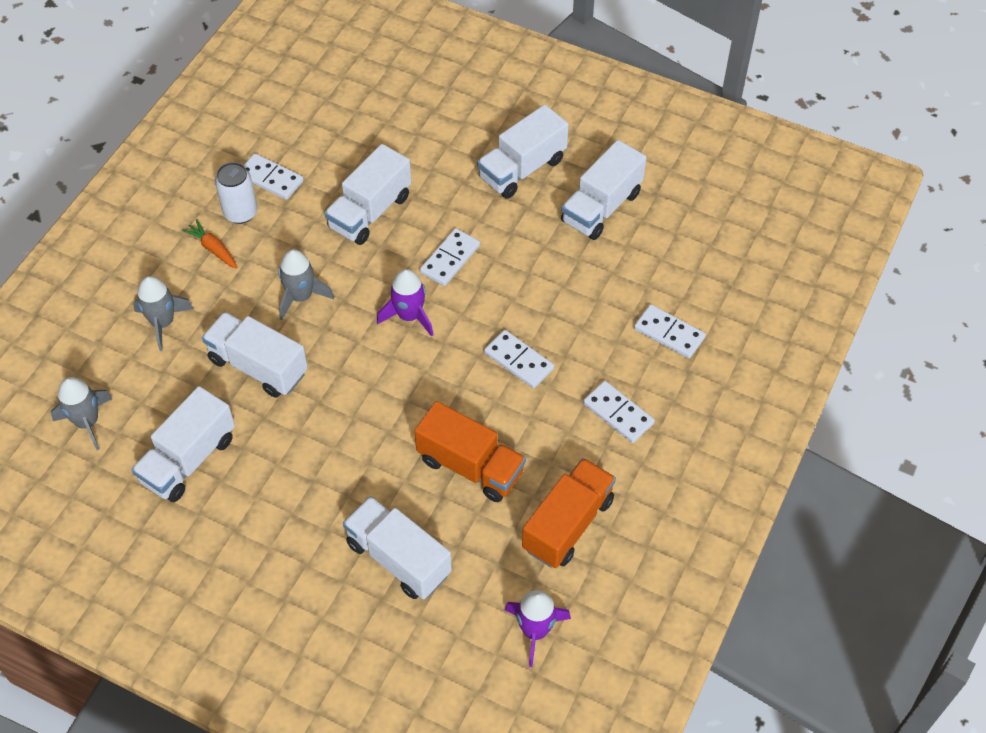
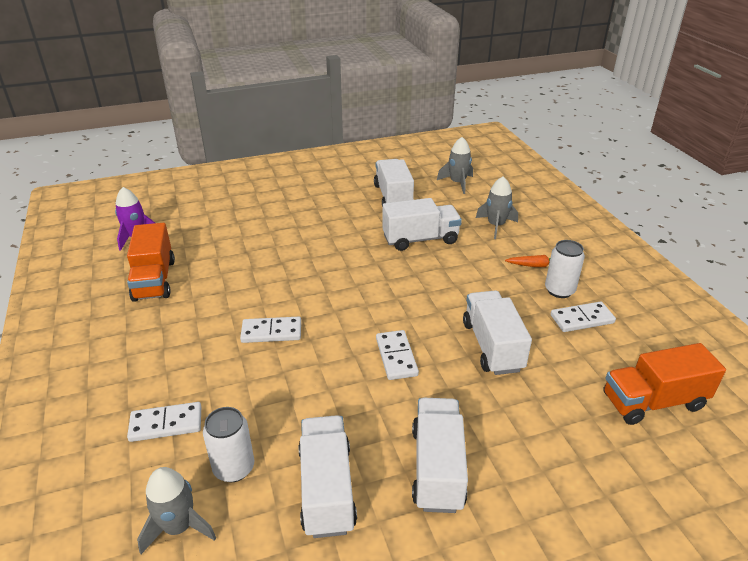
camera: 135 degrees right, 20 degrees down
(301, 297) = (451, 277): grey rocket -> grey rocket (179, 527)
(398, 558) = (241, 222): white truck -> none
(409, 316) = (375, 309): purple rocket -> none
(470, 466) = (243, 270): orange truck -> orange truck (653, 401)
(618, 413) = (167, 347): white domino -> none
(647, 263) = (234, 468): none -> white can

